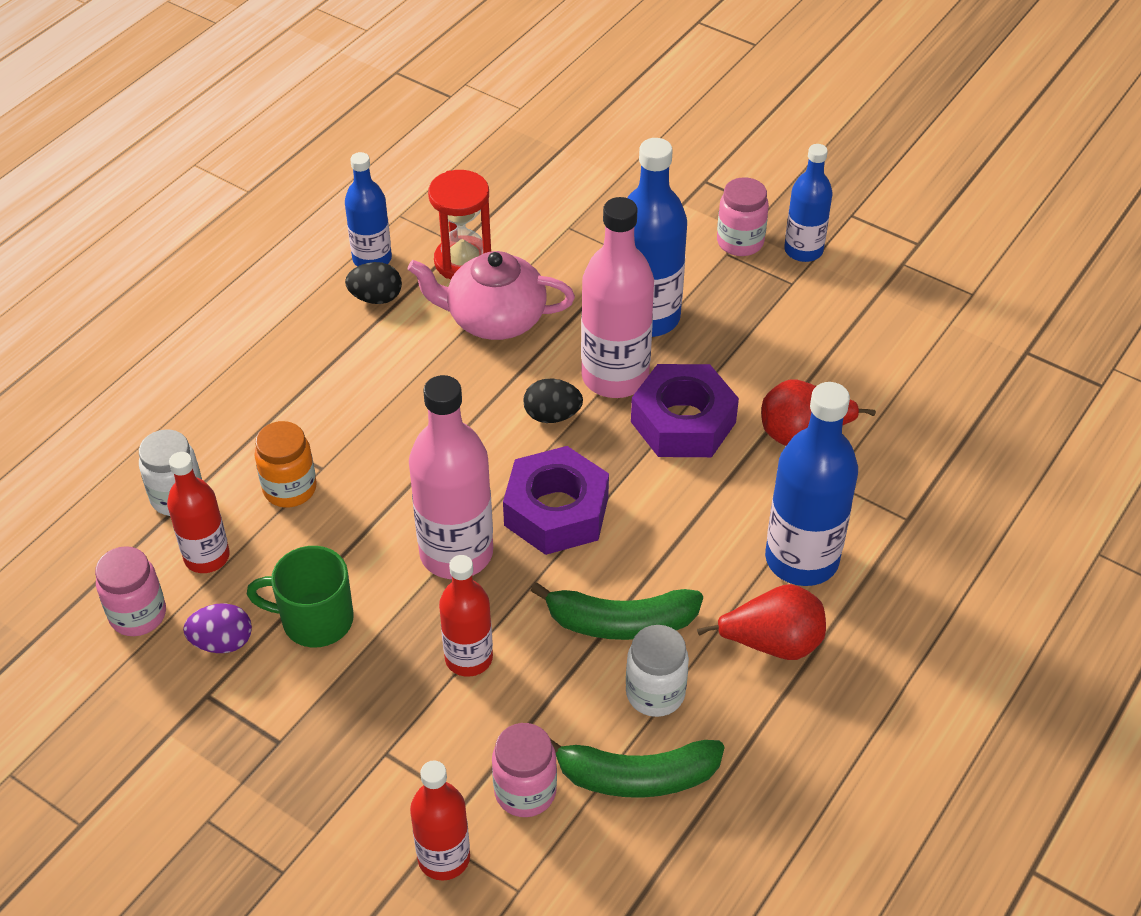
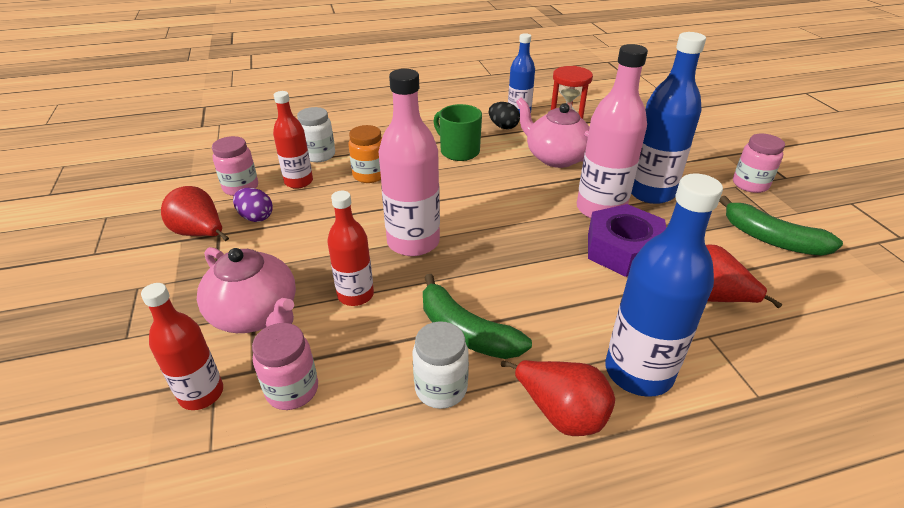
camera: 40 degrees right, 10 degrees down
(183, 710) = (200, 234): none -> red pear
(315, 620) = (307, 232): green mug -> green mug (458, 151)
(390, 751) = (255, 314): none -> pink teapot
(552, 415) = (542, 209): black egg -> none
(556, 511) = (493, 253): purple nut -> none
(637, 776) = (368, 434): green banana -> green banana (772, 239)
(803, 250) = (796, 205): blue bottle -> none

